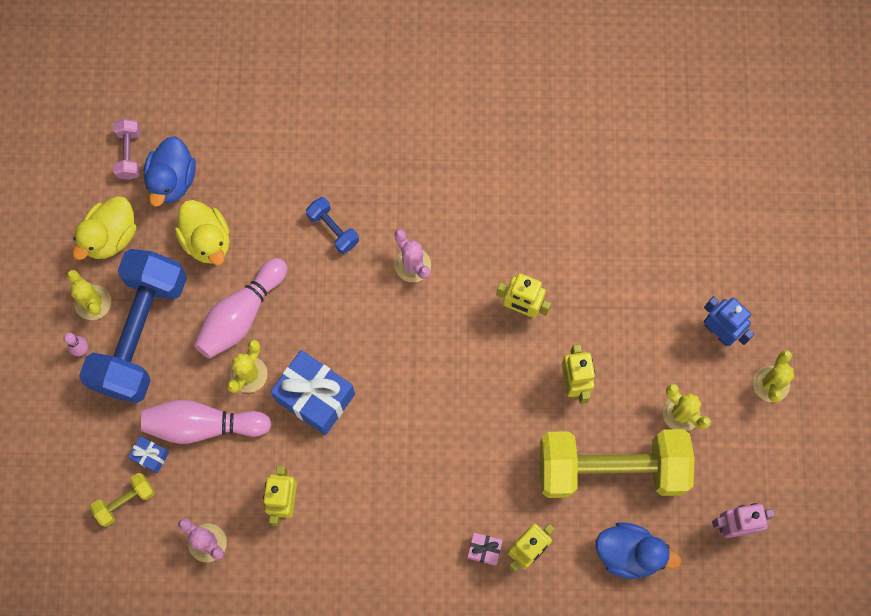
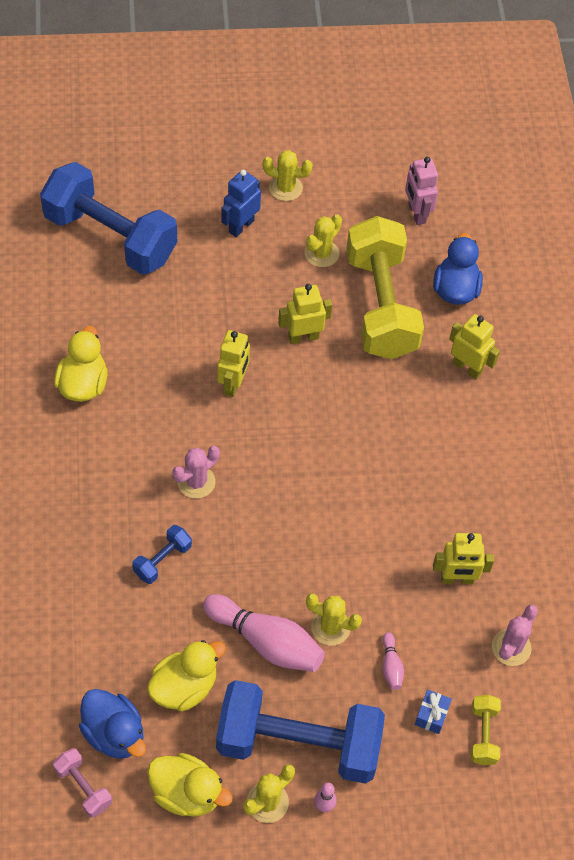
camera: 100 degrees left, 15 degrees down
(125, 501) = (483, 735): yellow dumbbell -> yellow dumbbell turned 45 degrees clockwise
(129, 154) = (83, 787): pink dumbbell -> pink dumbbell turned 60 degrees clockwise
(172, 180) = (114, 734): blue duck -> blue duck turned 45 degrees clockwise
(203, 425) = (391, 666): pink bowling pin -> pink bowling pin, size x0.46
(315, 397) = (346, 561): blue gift -> none
(484, 550) = (473, 402): pink gift -> none
(529, 167) = (83, 384): none -> yellow duck
(707, 200) = (110, 237): none -> blue dumbbell

